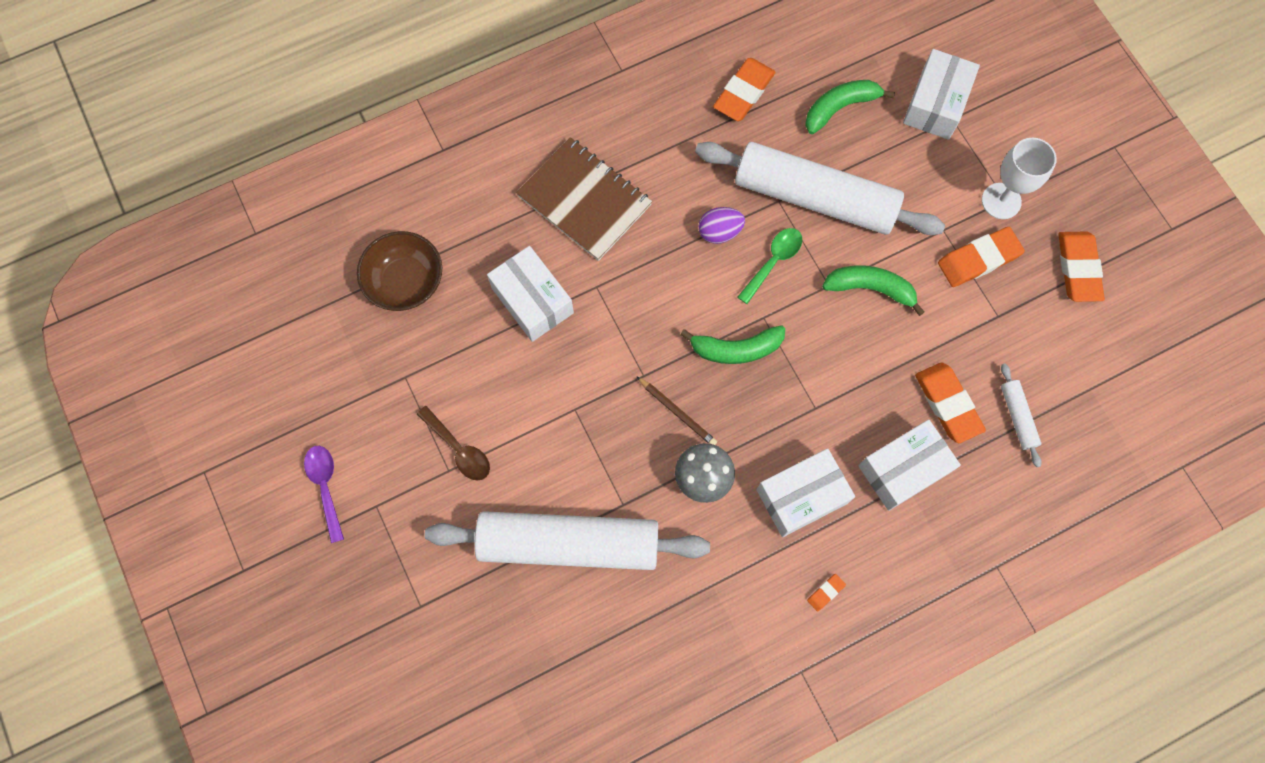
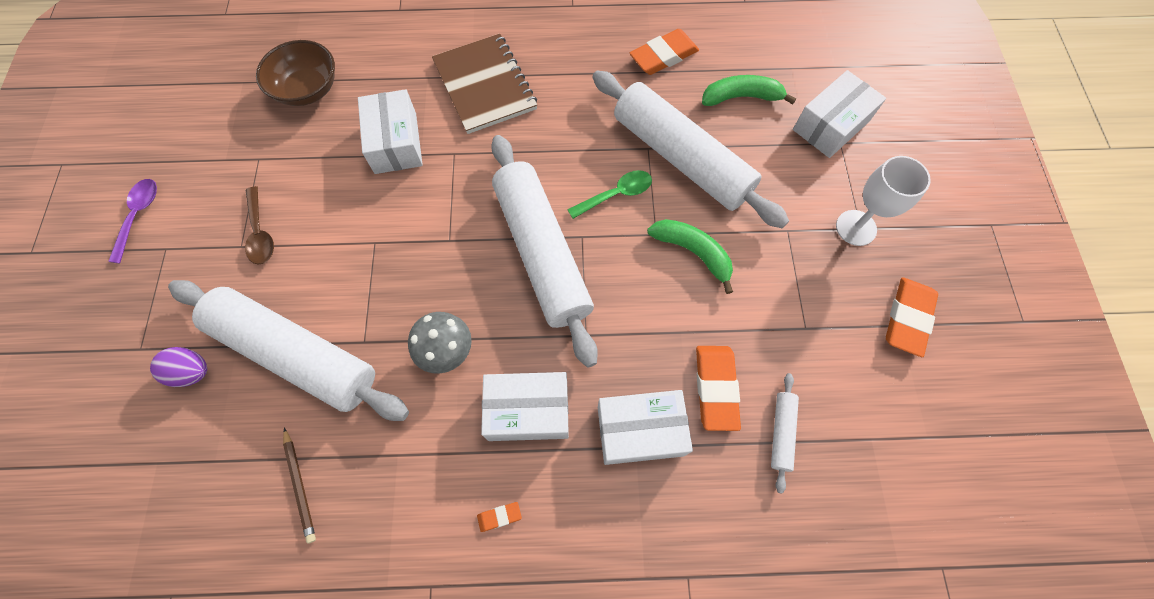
camera: 25 degrees right, 5 degrees down
(677, 412) = (459, 284): brown pencil -> brown pencil (300, 486)
(719, 232) = (582, 152): purple egg -> purple egg (192, 372)
(736, 349) = (542, 252): green banana -> white rolling pin
(978, 259) = (810, 269): orange eraser -> none

